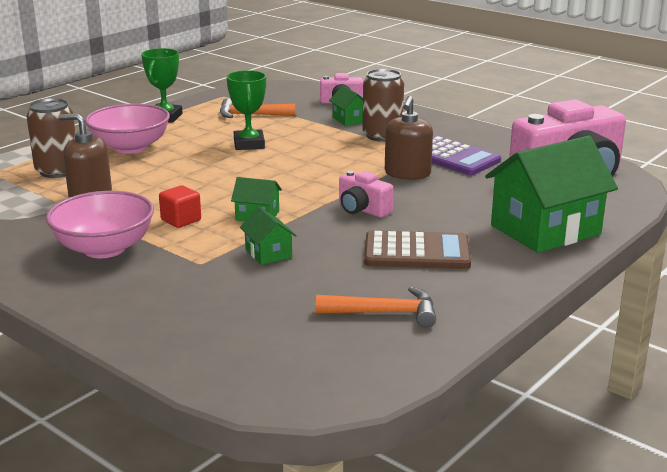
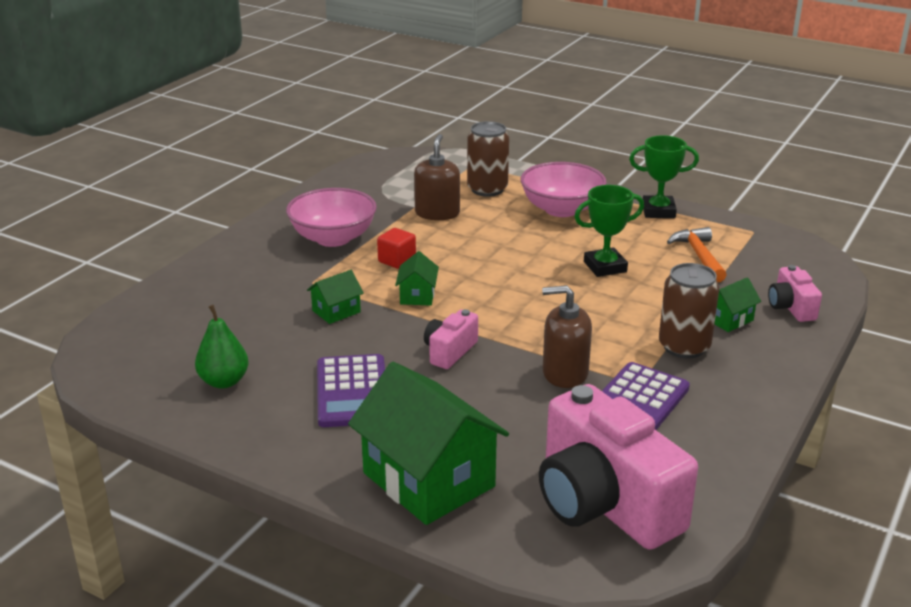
camera: 80 degrees right, 5 degrees up
(384, 313) = (224, 381): orange hammer -> green pear
(417, 252) = (352, 392): brown calculator -> purple calculator

